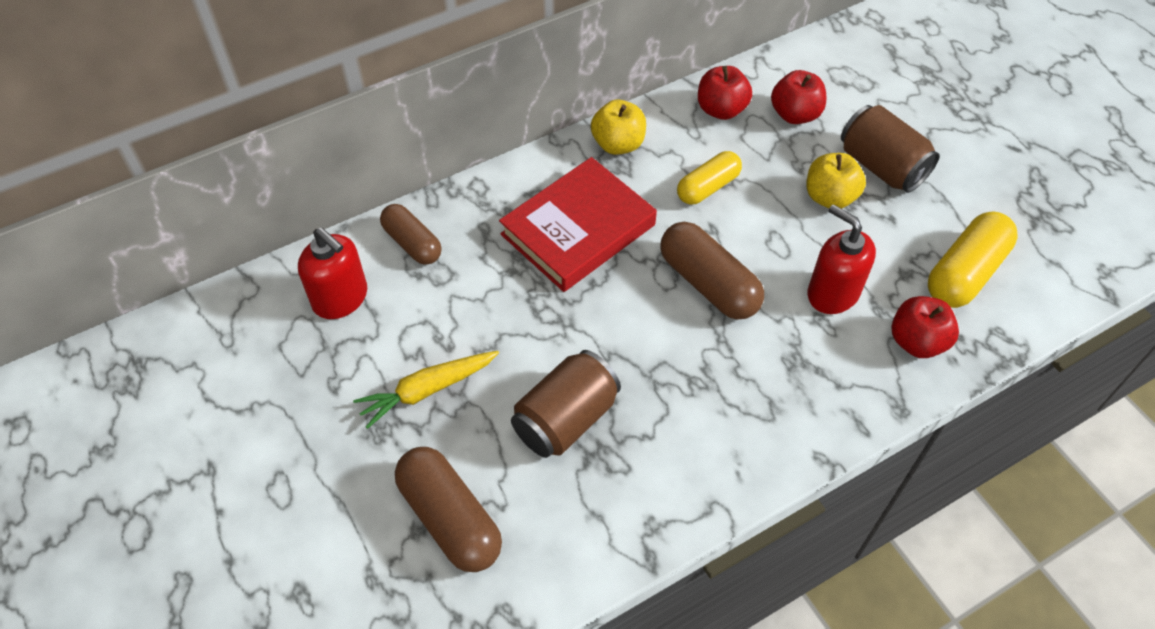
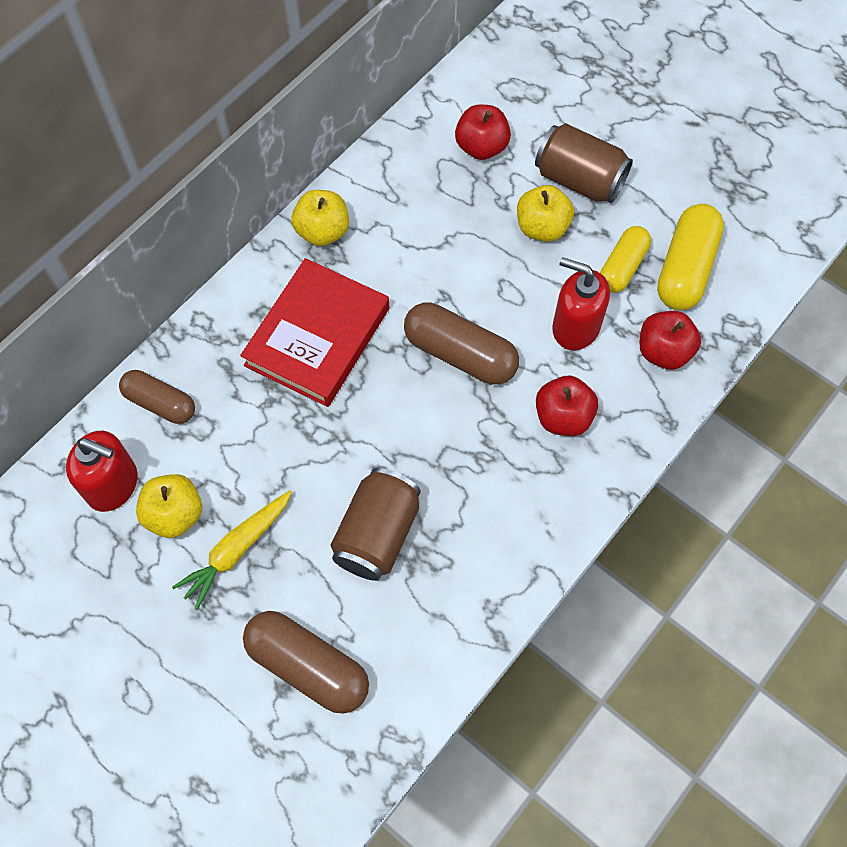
camera: 20 degrees left, 10 degrees up
(384, 341) = (175, 514): none -> yellow apple
(708, 187) = (425, 252): yellow capsule -> yellow capsule (622, 267)
(721, 109) = (409, 162): red apple -> red apple (563, 417)

